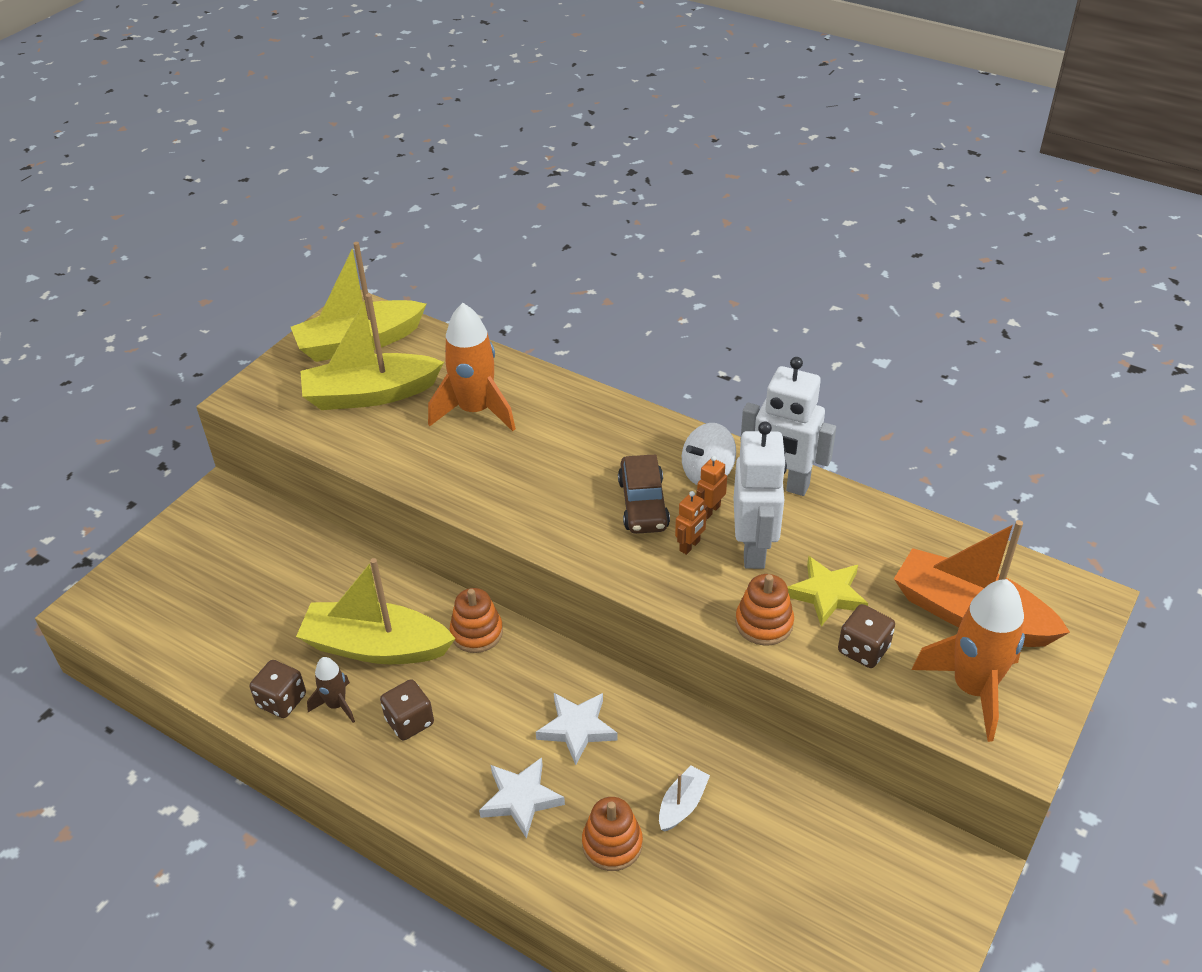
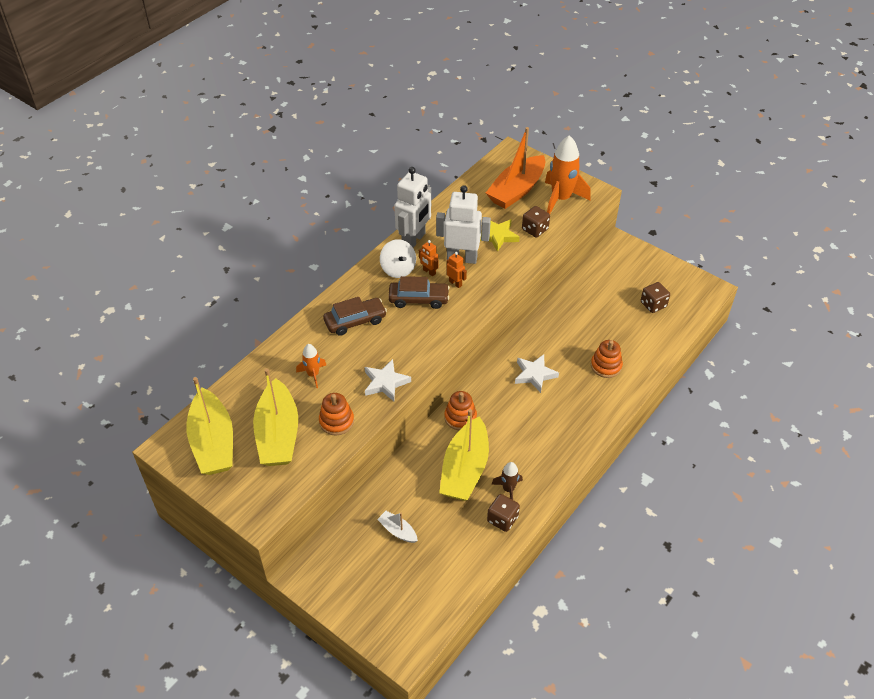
camera: 85 degrees left, 5 degrees up
(409, 721) = (524, 452): brown dice -> brown dice (653, 304)
(475, 411) = (313, 374): orange rocket -> orange rocket, size x0.52
(521, 799) = (578, 401): white star -> white star (385, 383)
(584, 439) = (355, 321): none -> brown car
(682, 804) = (584, 336): white boat -> white boat (398, 531)
(764, 623) = (514, 262): orange stacking toy -> orange stacking toy (336, 421)

